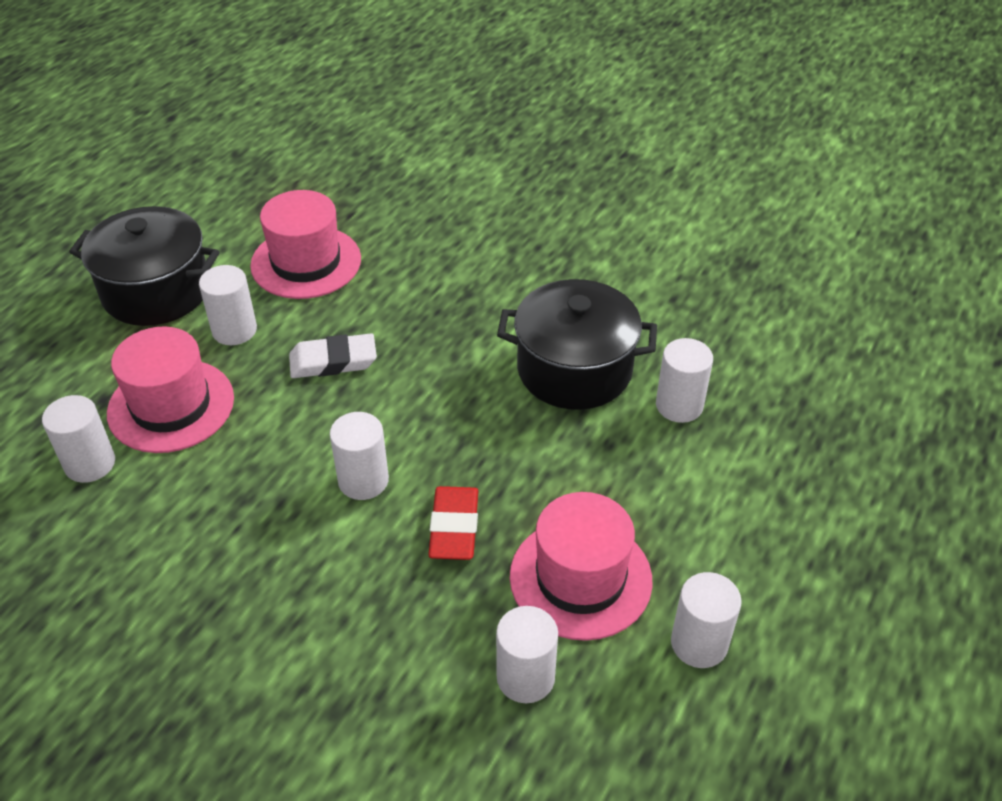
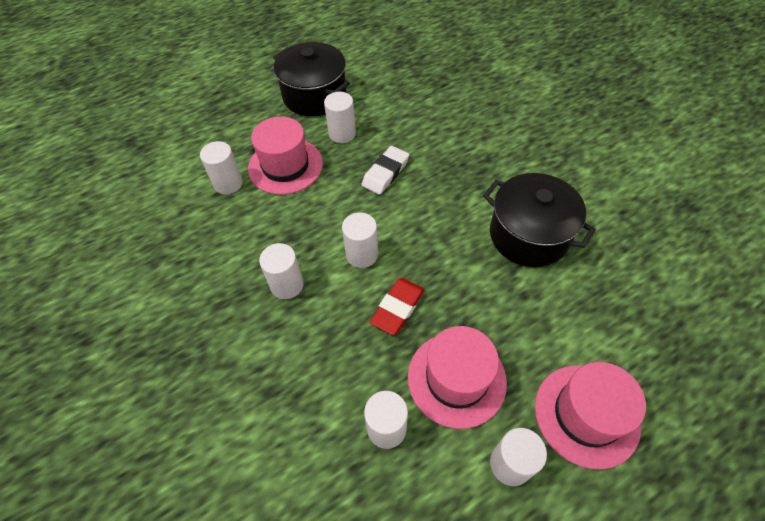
camera: 30 degrees right, 10 degrees up
(306, 262) = (403, 106): pink hat -> pink hat (586, 415)
(333, 361) = (385, 173): white eraser -> white eraser turned 75 degrees counterclockwise
(679, 405) = (587, 288): white cylinder -> white cylinder (287, 285)

